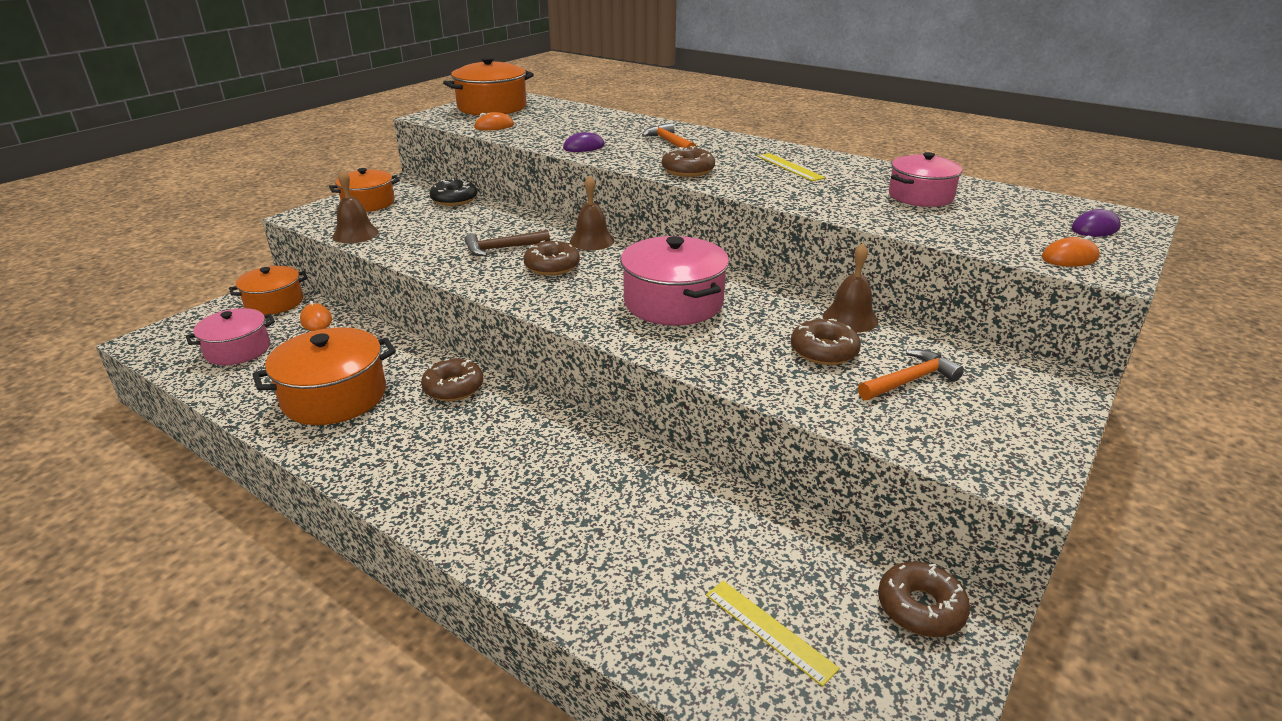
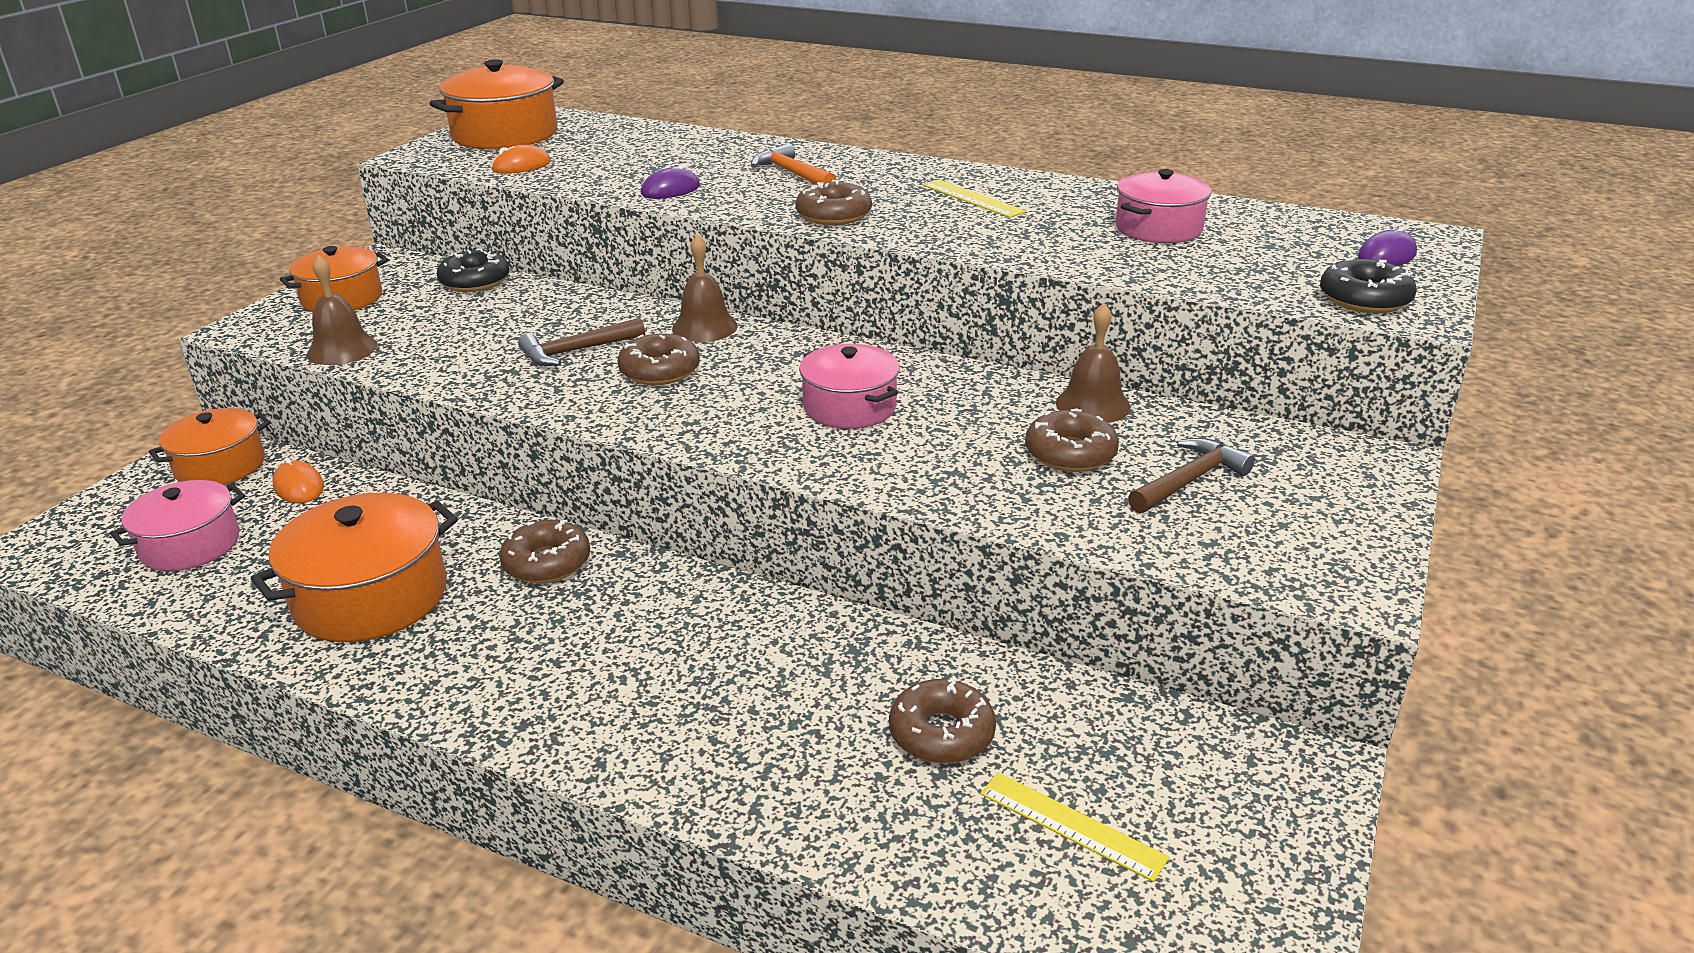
camera: 10 degrees left, 0 degrees up
(673, 302) = (850, 407): pink pot -> pink pot, size x0.67
(910, 380) = (1189, 480): orange hammer -> brown hammer
(920, 608) = (1250, 769): brown donut -> brown donut (941, 733)
(1069, 258) = (1364, 299): orange mouse -> black donut

